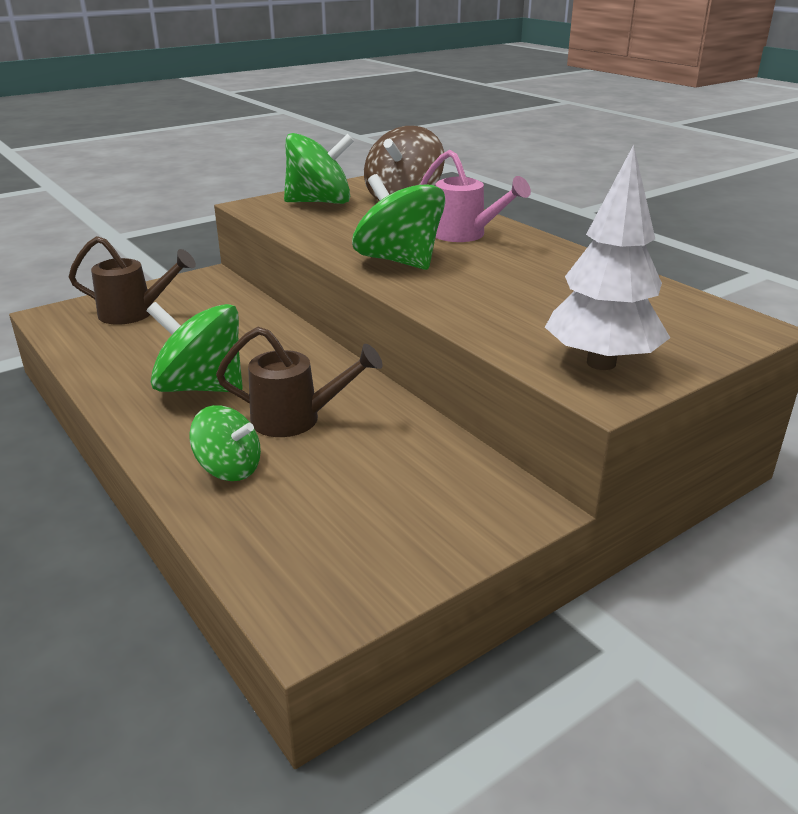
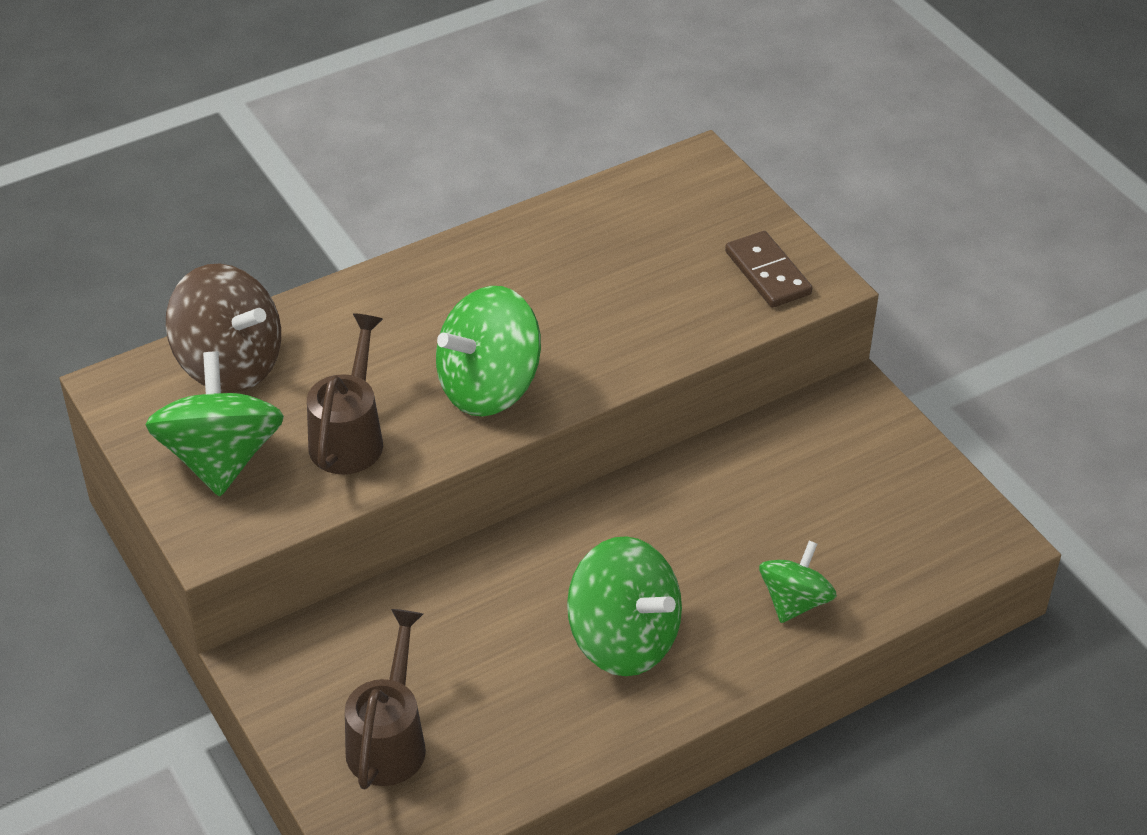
camera: 85 degrees left, 15 degrees up
(201, 387) = (623, 639): green spinning top -> green spinning top turned 75 degrees counterclockwise
(296, 419) = (703, 550): brown watering can -> brown watering can (349, 436)
(465, 235) = (406, 318): pink watering can -> none
(601, 363) = (768, 273): white tree -> brown domino

